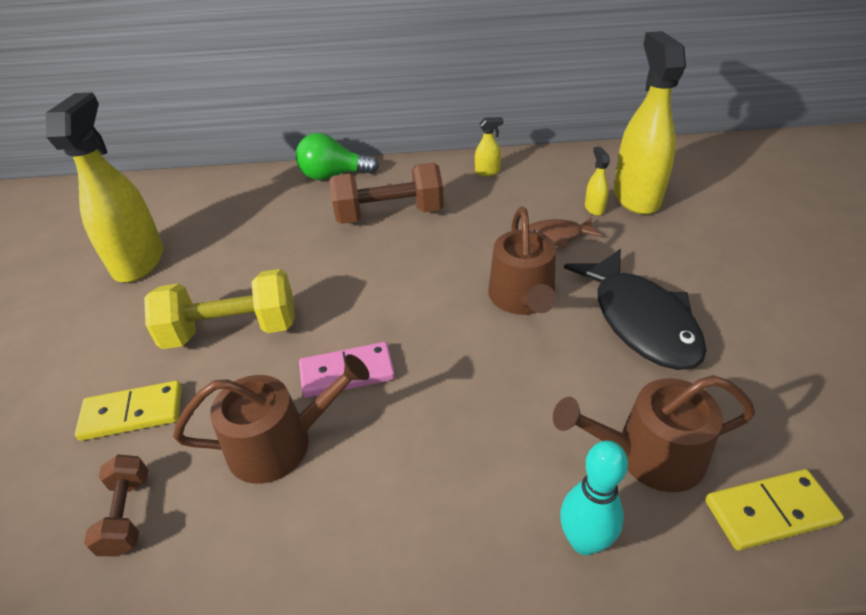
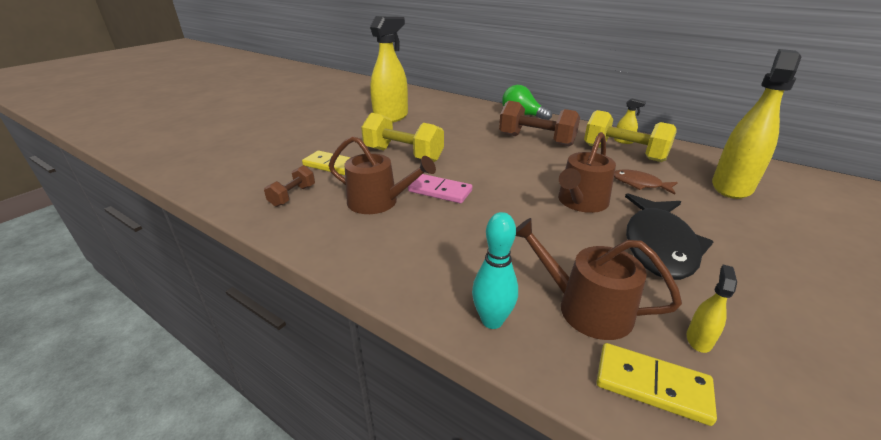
camera: 35 degrees right, 10 degrees down
(503, 192) = (624, 153): none -> yellow dumbbell
(594, 208) = (687, 181): yellow spray bottle -> yellow spray bottle (699, 339)

